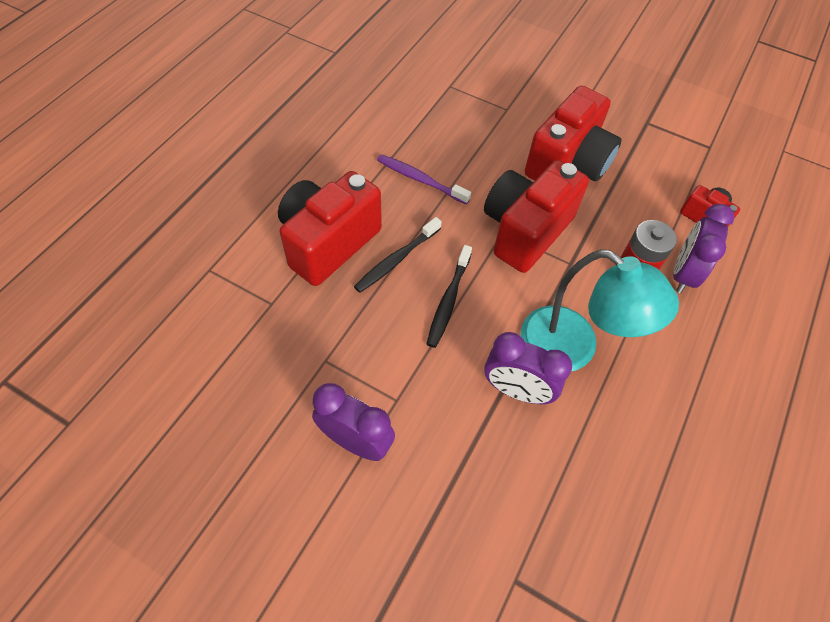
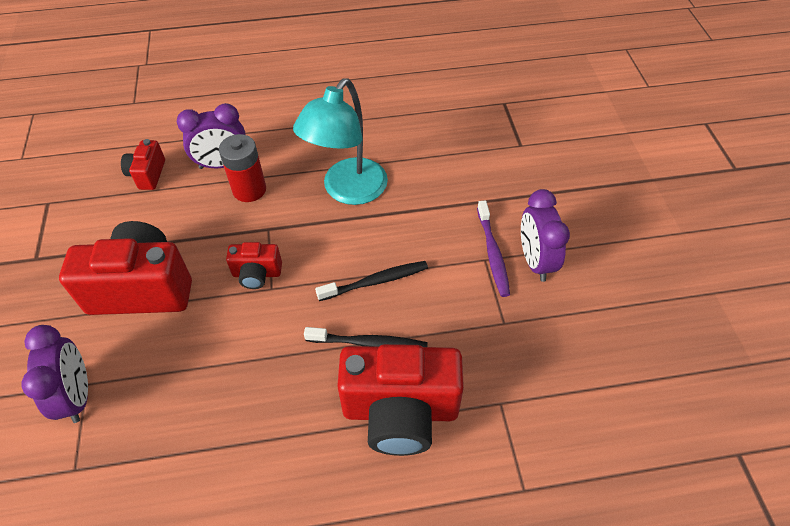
camera: 125 degrees left, 5 degrees down
(420, 180) = (257, 392): purple toothbrush -> purple toothbrush (493, 253)
(517, 390) = (409, 202): purple clock -> purple clock (78, 395)
(525, 231) = (257, 274): red camera -> red camera, size x0.49
(572, 349) = (348, 191): turquoise lamp -> turquoise lamp turned 150 degrees counterclockwise

